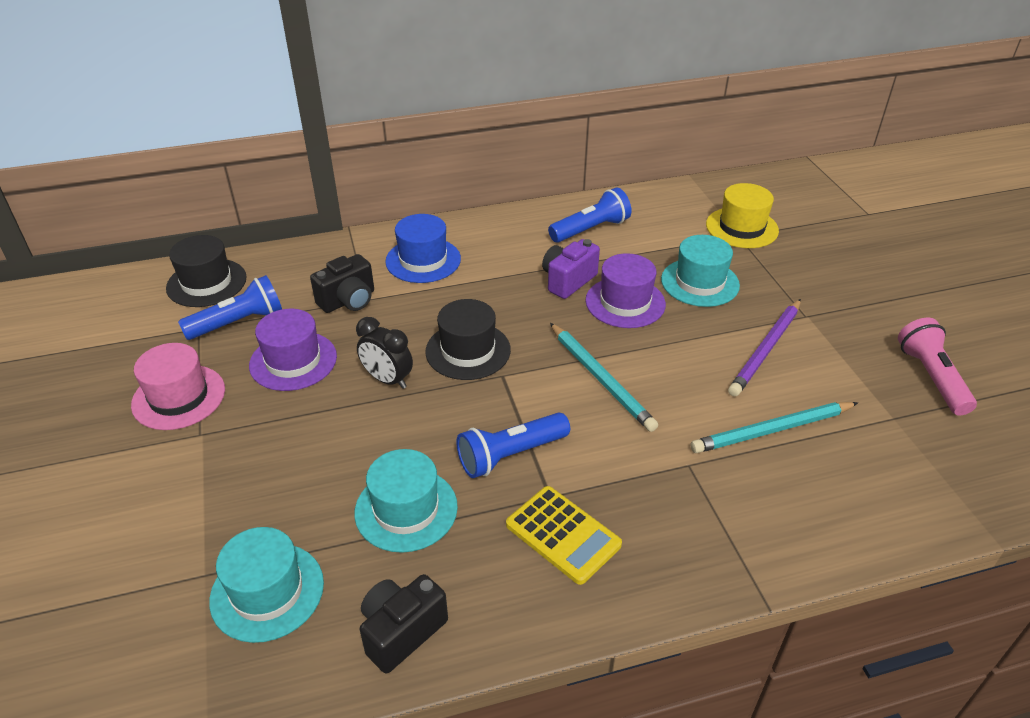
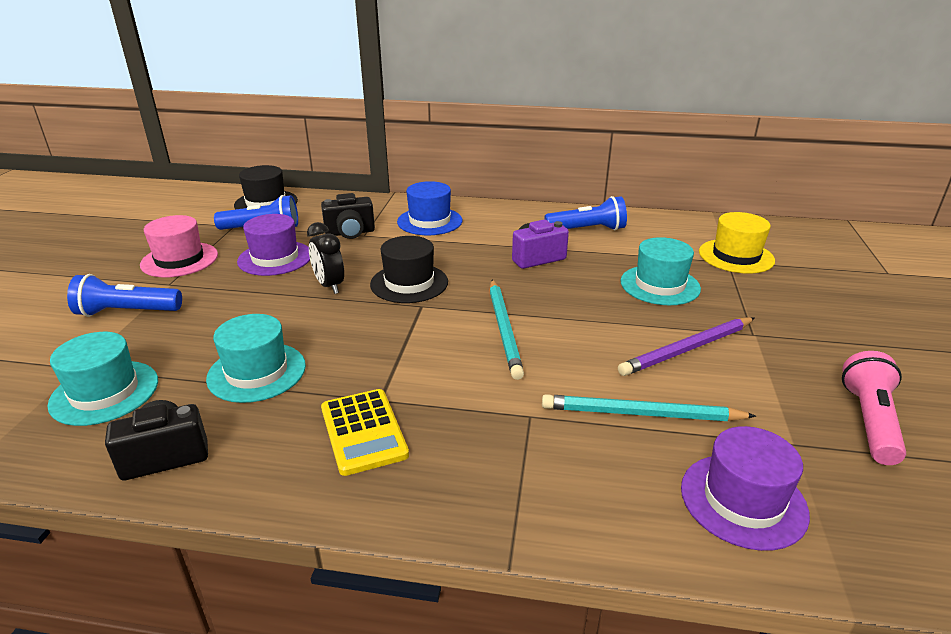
camera: 25 degrees right, 10 degrees down
(510, 455) = (375, 360): blue flashlight -> blue flashlight (127, 312)
(625, 302) = (575, 283): purple hat -> purple hat (743, 500)

